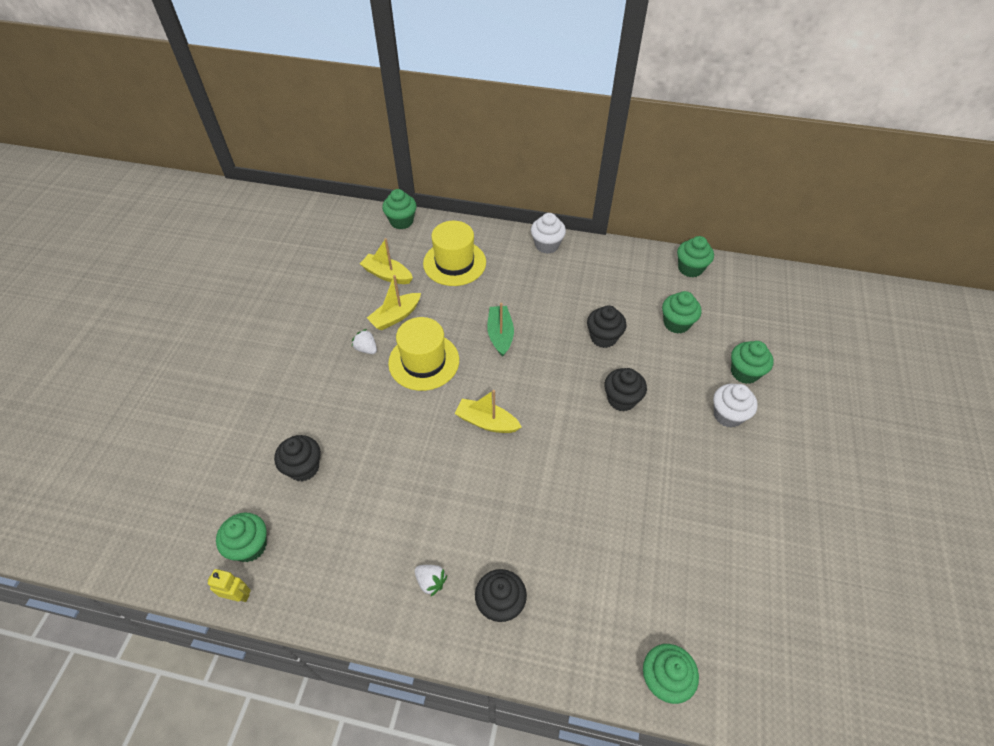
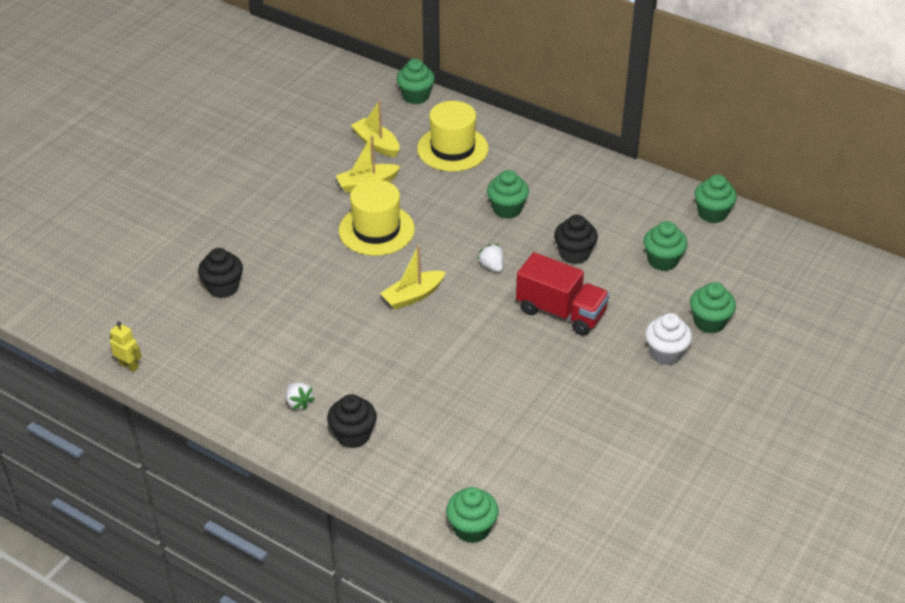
camera: 20 degrees right, 10 degrees down
(250, 546) = (152, 333): green cupcake -> green cupcake (507, 209)
(366, 349) = (325, 205): white strawberry -> white strawberry (492, 266)
(487, 422) = (413, 296): yellow boat -> yellow boat turned 75 degrees counterclockwise
(500, 335) = (466, 225): green boat -> none
(547, 245) = (562, 154): white cupcake -> none
(621, 399) = (561, 312): black cupcake -> red truck

